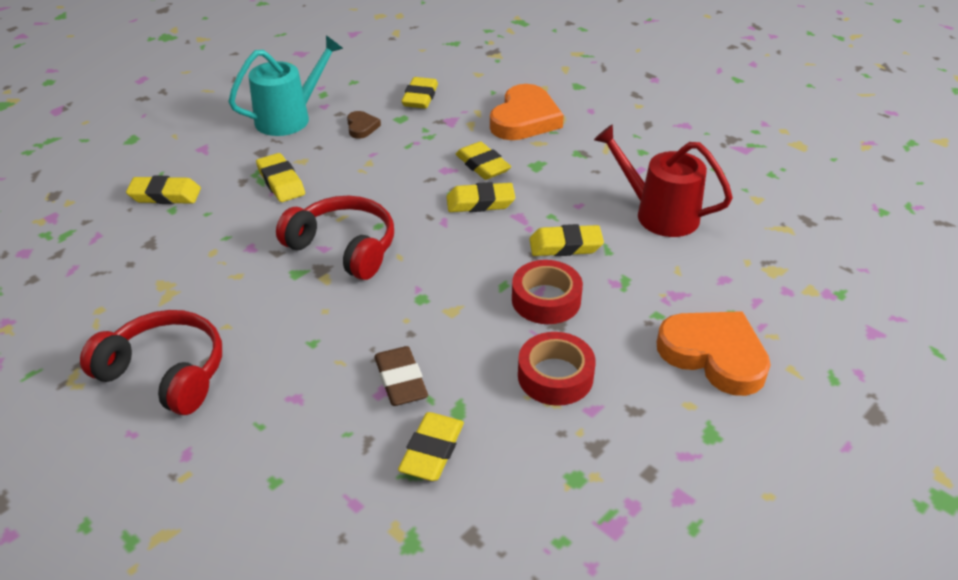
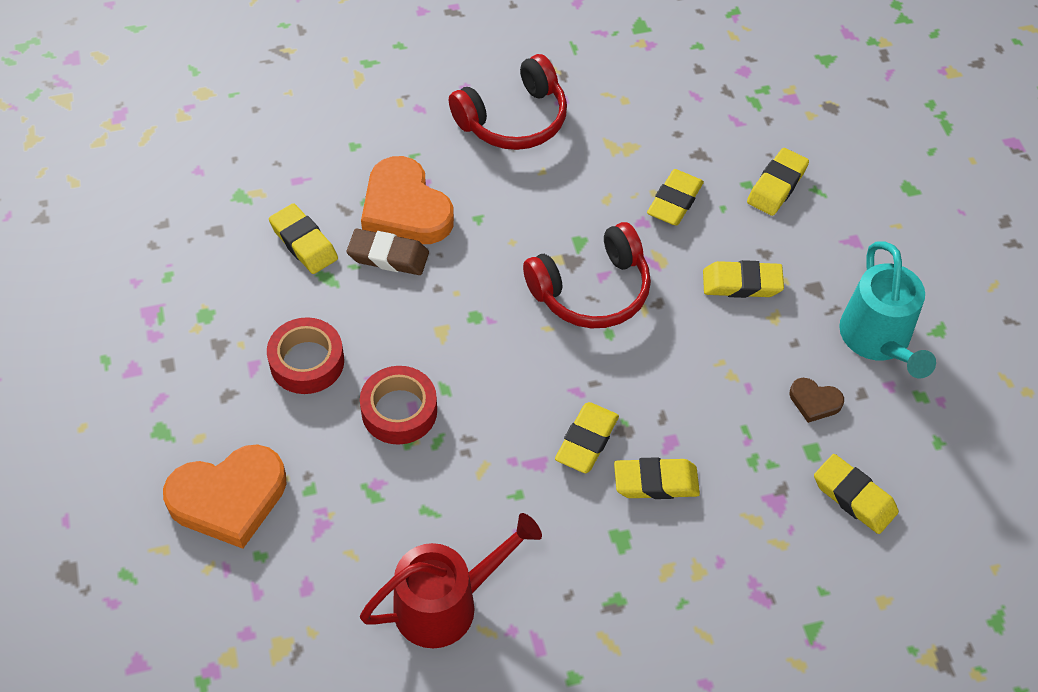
camera: 120 degrees right, 15 degrees up
(524, 119) = (730, 587): orange heart -> orange heart (405, 208)
(565, 246) = (461, 476): yellow eraser -> yellow eraser (674, 201)

